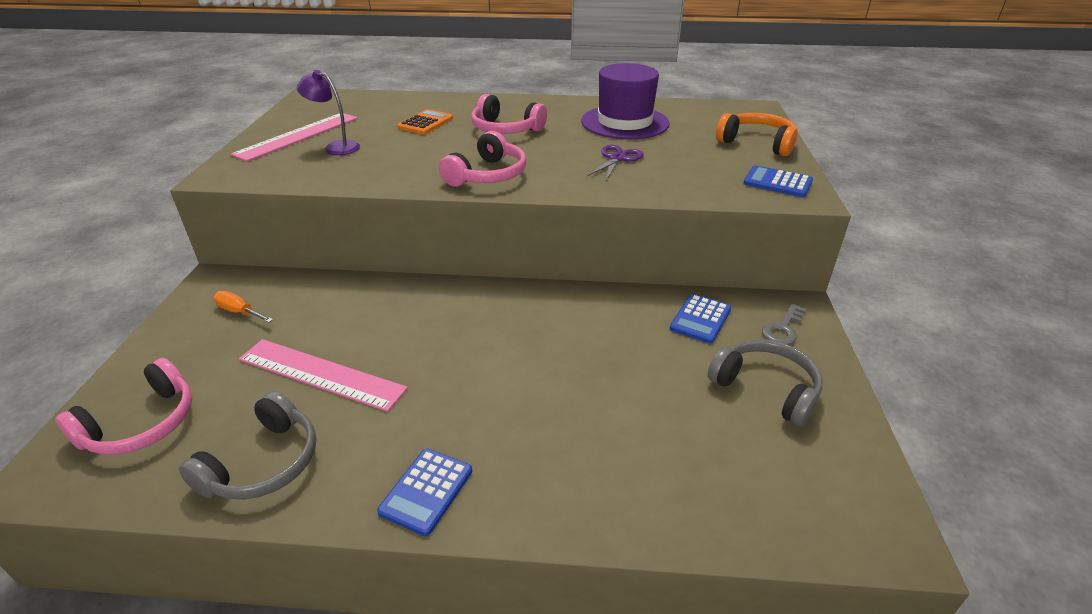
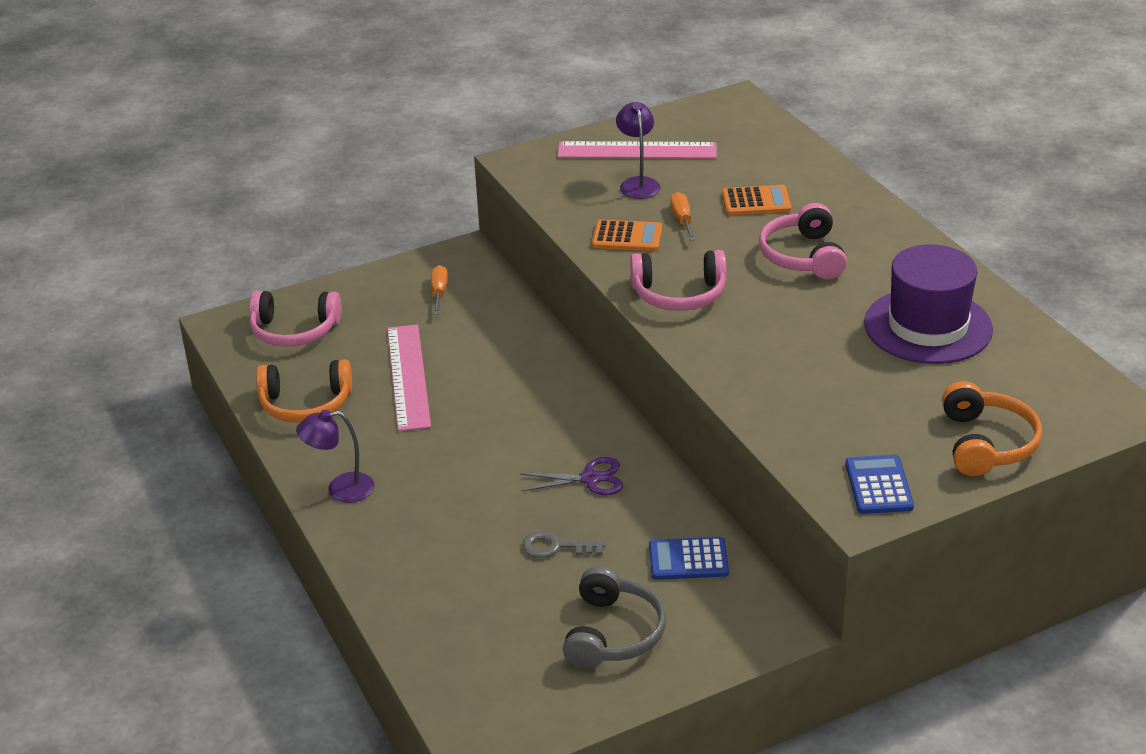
camera: 60 degrees right, 0 degrees up
(263, 463) = (306, 404): grey headphones -> orange headphones
(390, 170) = (627, 237): none -> orange calculator
(404, 148) = (682, 220): none -> orange screwdriver
(426, 491) = (340, 489): blue calculator -> purple lamp
(617, 158) = (813, 357): purple scissors -> purple scissors (590, 479)
(783, 329) = (727, 623): grey key -> grey key (556, 547)

